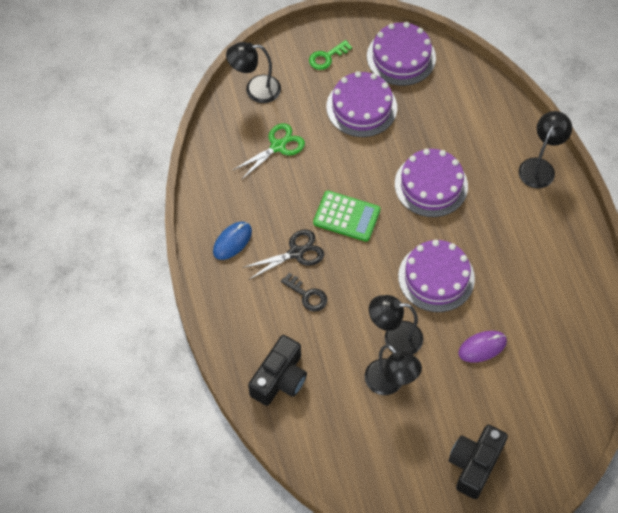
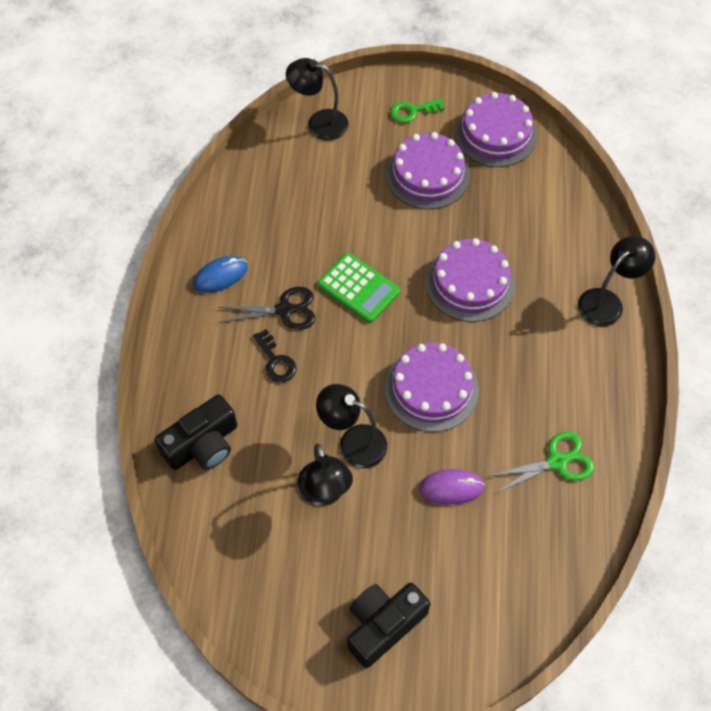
camera: 20 degrees right, 0 degrees up
(278, 146) = (316, 189): green scissors -> green scissors (557, 462)

